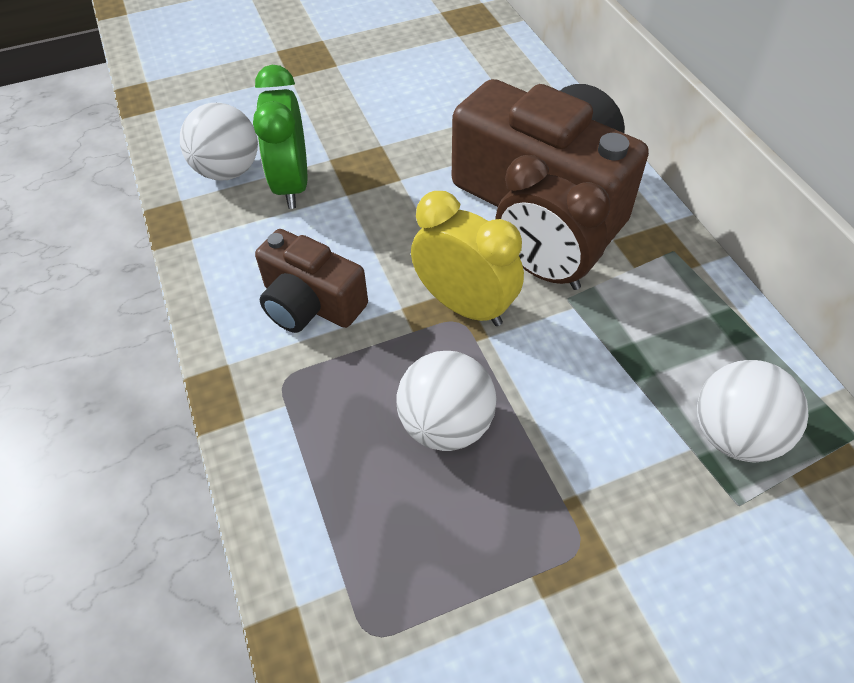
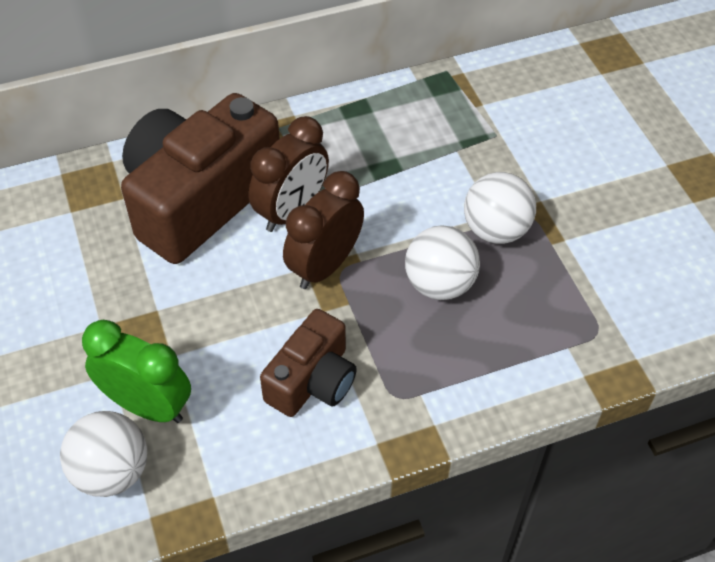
camera: 90 degrees left, 0 degrees up
(292, 185) = (147, 406): green clock -> green clock turned 150 degrees counterclockwise
(464, 306) = (324, 266): yellow clock -> brown clock
(734, 435) = (446, 127): white ball -> white ball (495, 230)

